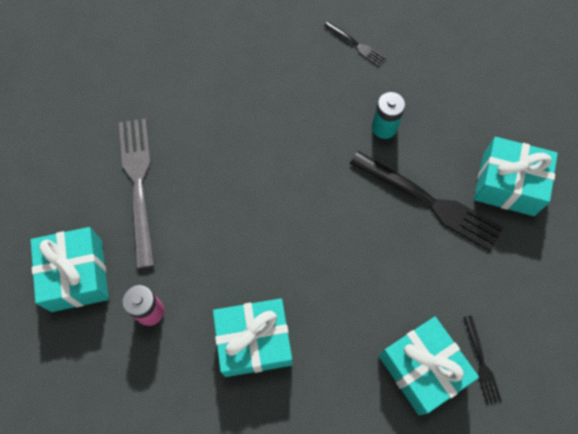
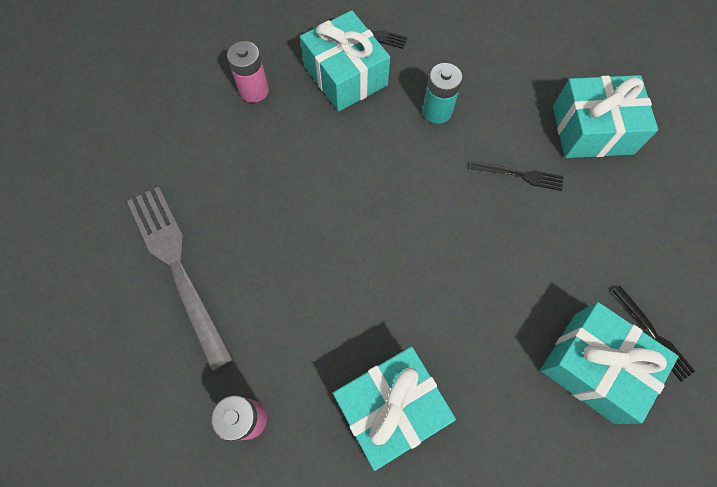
camera: 20 degrees left, 0 degrees up
(77, 275) = (138, 407): turquoise gift -> turquoise gift (345, 75)
(244, 65) = (254, 90): none -> pink battery
(430, 202) = (520, 175): black fork -> black fork, size x0.49

